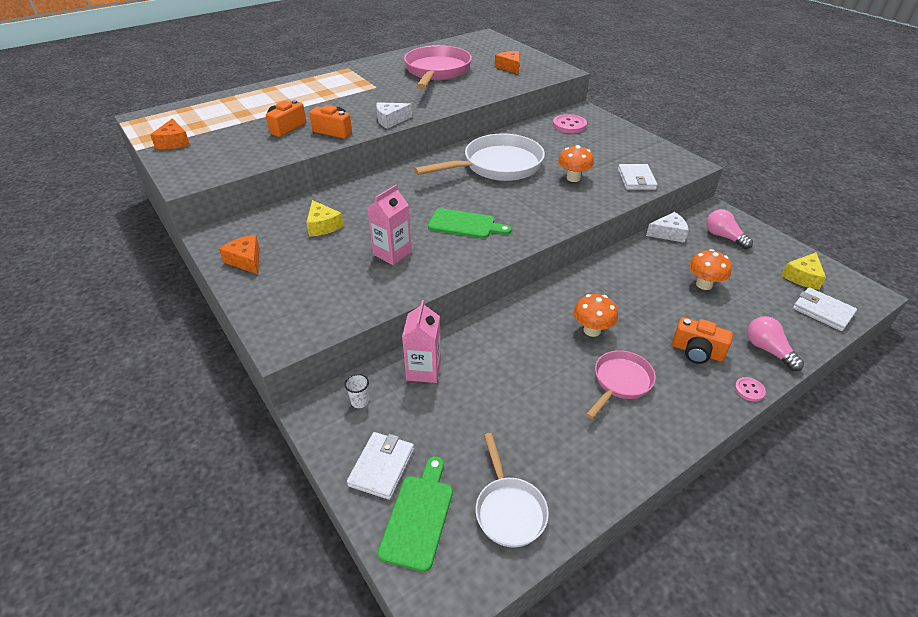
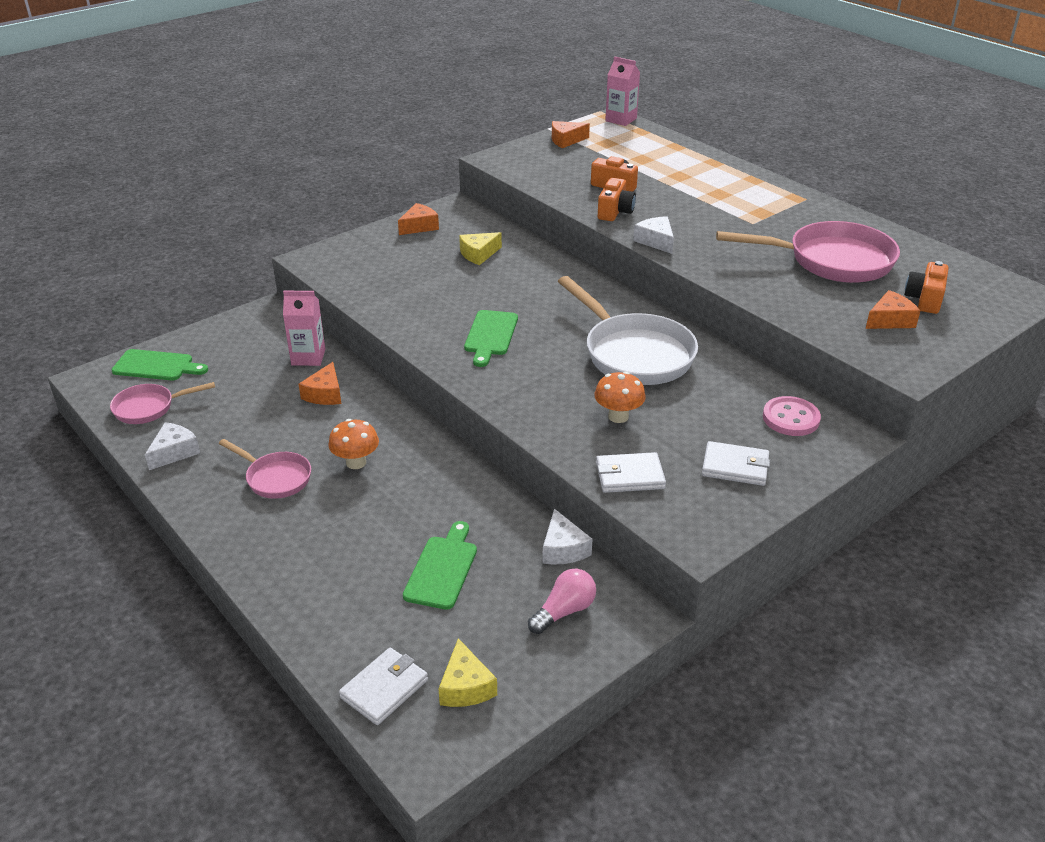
camera: 85 degrees right, 5 degrees down
(360, 401) = (275, 328): white cup -> none
(382, 467) = (206, 346): white wallet -> white wallet (735, 467)
(392, 253) = (433, 296): pink carton -> pink carton (621, 120)
(490, 354) = (325, 394): none -> orange cheese
(509, 509) = (149, 408): white pan -> pink pan
(590, 470) = (174, 452): none -> white cheese
(697, 351) = (314, 543): orange camera -> orange camera (924, 299)
(704, 284) = (442, 569): orange mushroom -> green cutting board
(749, 390) = (248, 577): pink button -> none
(768, 350) = (311, 608): pink light bulb -> none
(802, 277) = (465, 686): yellow cheese -> yellow cheese turned 135 degrees counterclockwise

